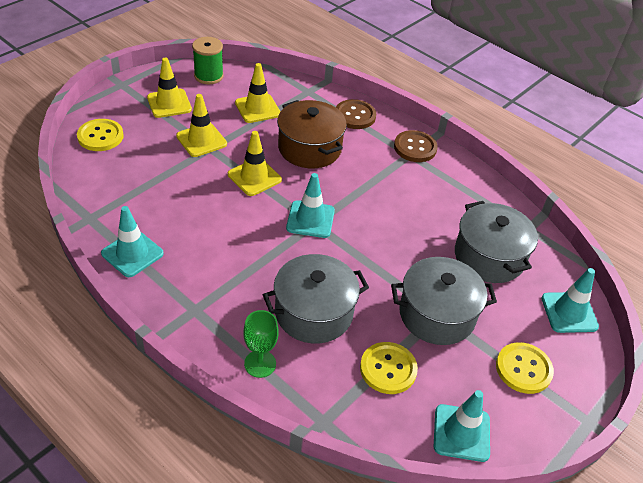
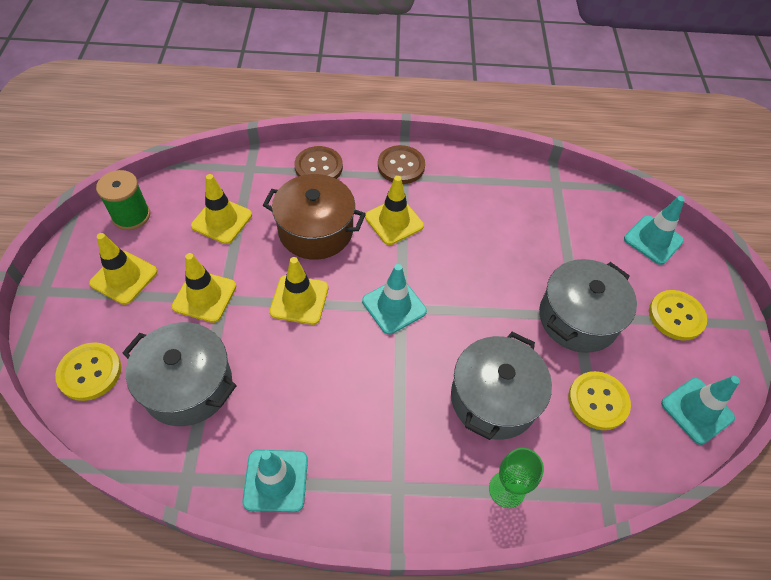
camera: 40 degrees left, 10 degrees up
(369, 175) = (394, 221): none -> yellow traffic cone
(489, 257) = (558, 232): grey pot -> grey pot (188, 385)

